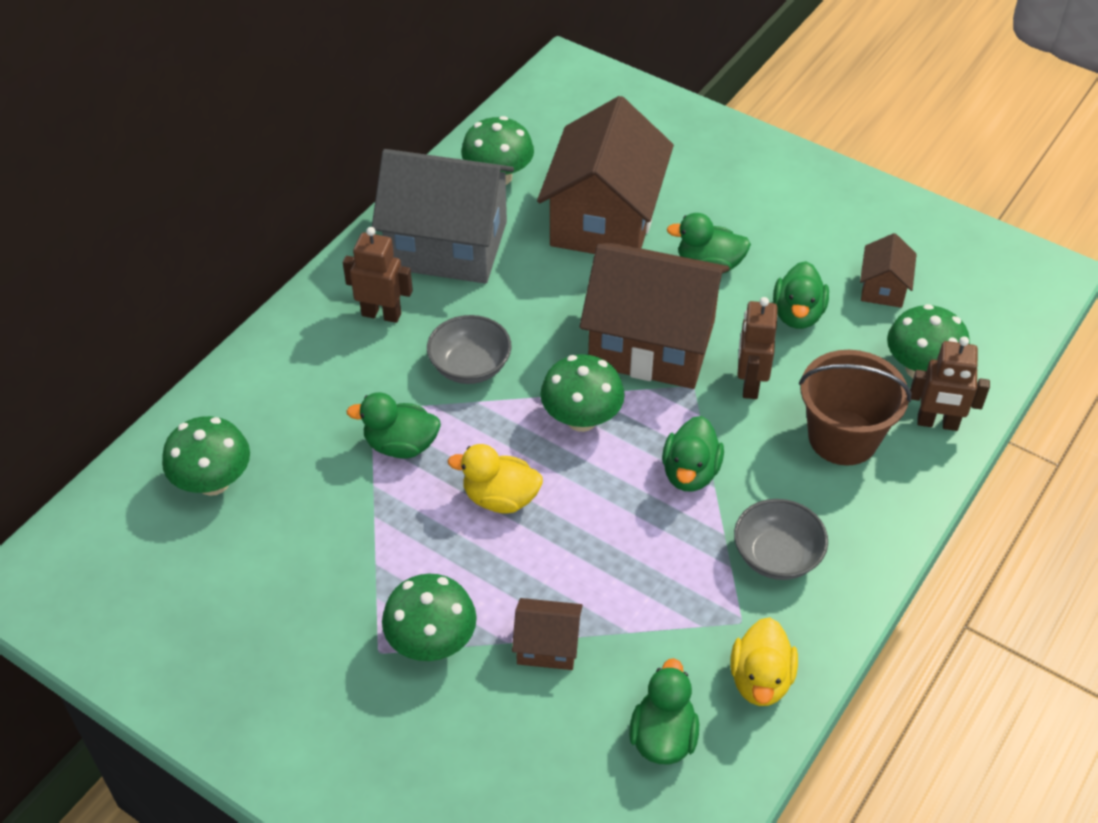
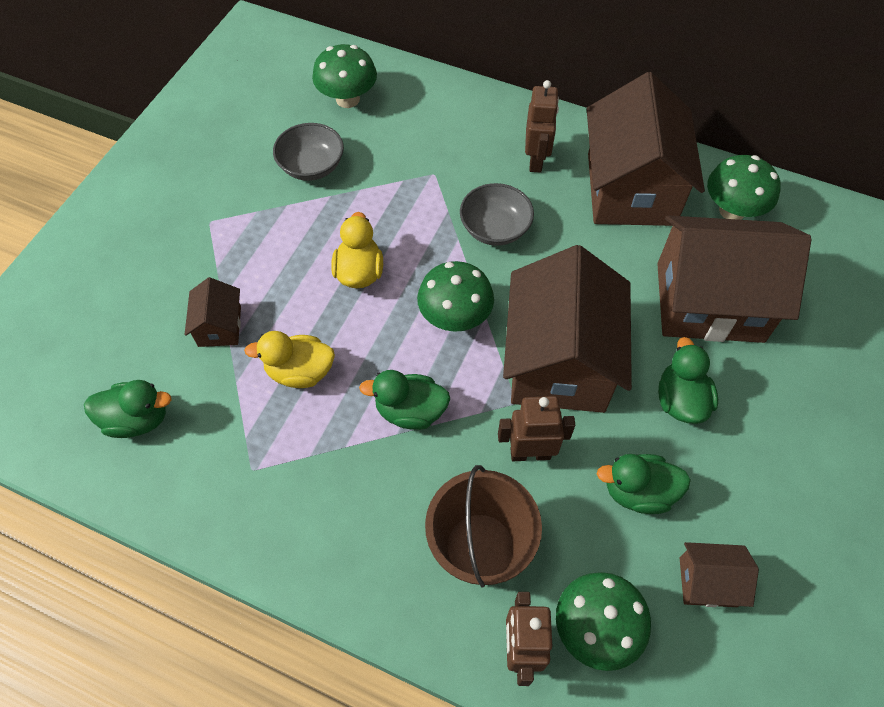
camera: 80 degrees right, 10 degrees up
(401, 445) = (401, 198): green duck -> none
(432, 642) = (219, 251): green mushroom -> none
(447, 245) = (630, 189): grey house -> brown house
(760, 680) = (192, 490): yellow duck -> yellow duck (300, 372)
(777, 556) = (326, 494): grey bowl -> grey bowl (311, 166)

